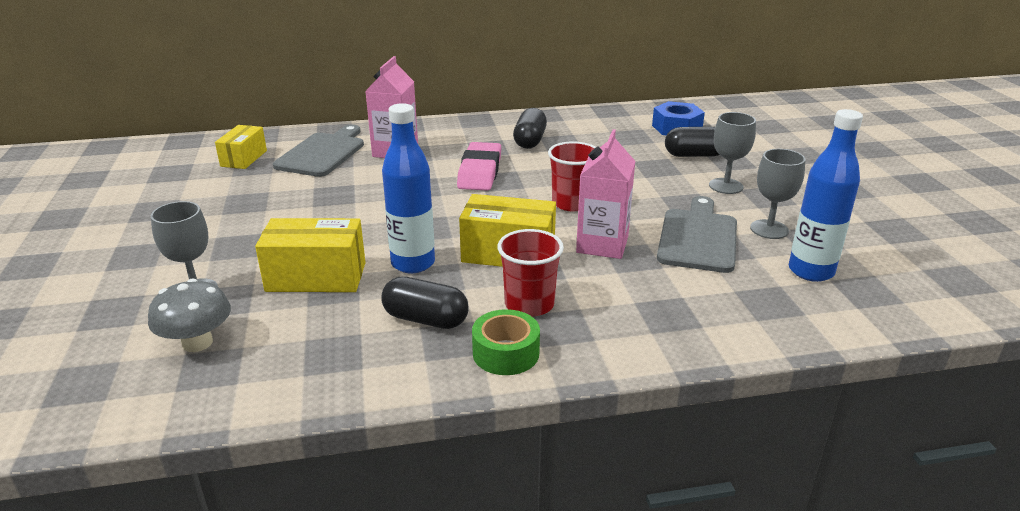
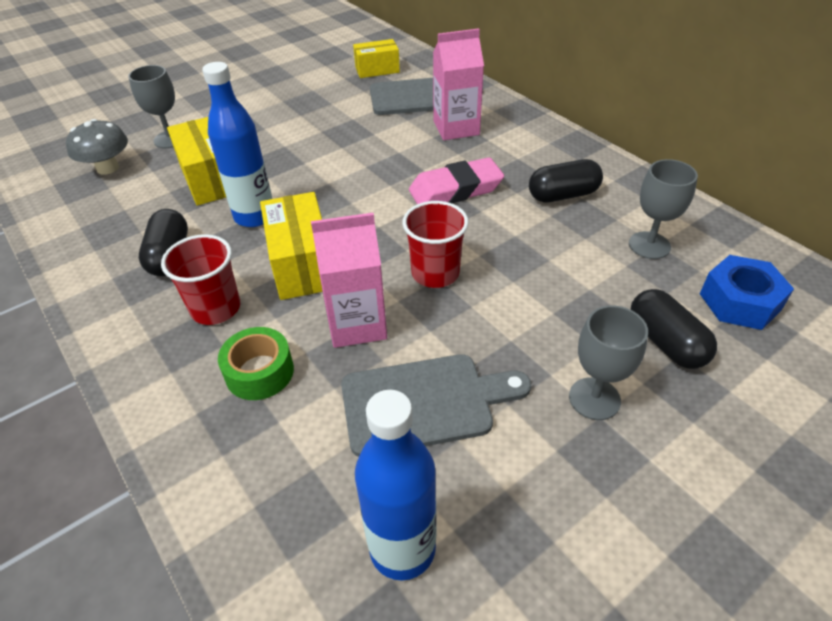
camera: 65 degrees right, 15 degrees up
(506, 353) = (132, 320): green tape -> green tape (259, 372)
(769, 229) = (496, 476): grey goblet -> grey goblet (649, 245)

